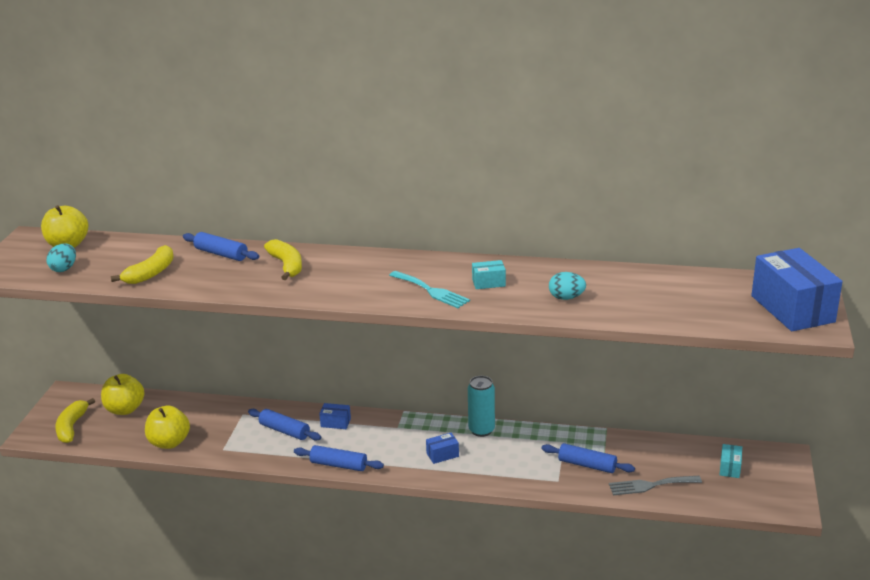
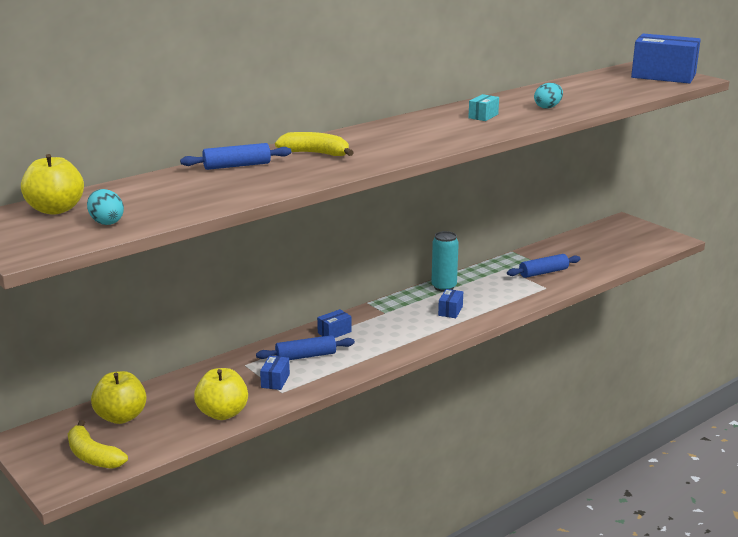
camera: 50 degrees left, 5 degrees down
(151, 273) = (209, 195): yellow banana -> none
(235, 438) = (275, 381): none -> blue box
(338, 465) = (395, 352): blue rolling pin -> none
(431, 291) = (461, 130): turquoise fork -> none
(650, 485) = (596, 264): grey fork -> none
(730, 468) = (613, 238): turquoise box -> none

